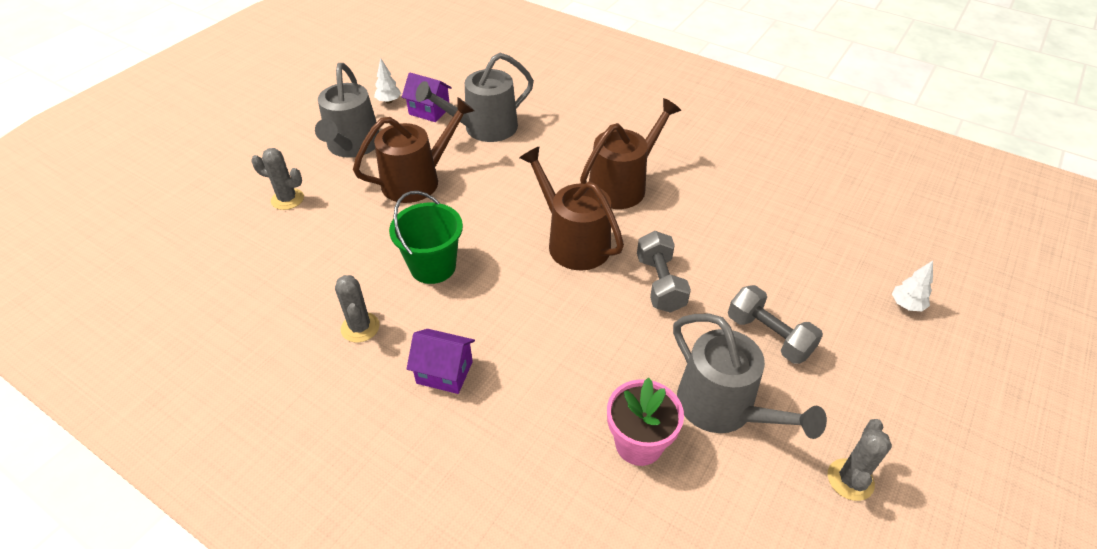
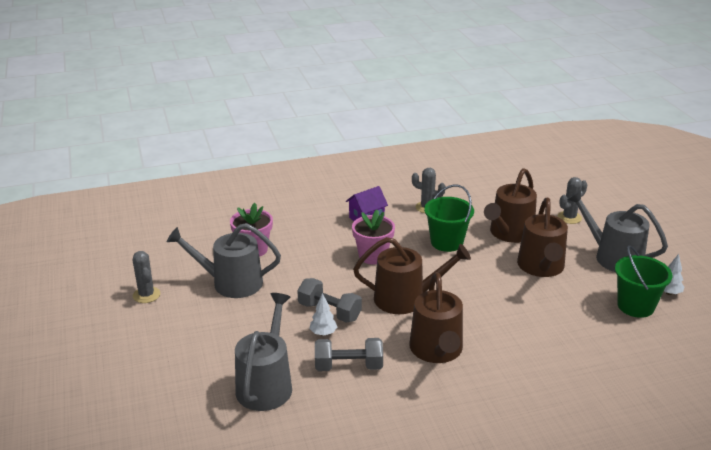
camera: 130 degrees right, 15 degrees down
(365, 228) = (509, 233): none -> brown watering can
(429, 111) = (635, 306): purple house -> green bucket
(484, 128) = (583, 321): grey watering can -> grey watering can (266, 384)
(525, 312) = (373, 256): none -> pink flower pot
(769, 336) = (240, 327): grey dumbbell -> grey dumbbell (348, 366)
(906, 305) = (172, 401): white tree -> white tree (323, 333)

